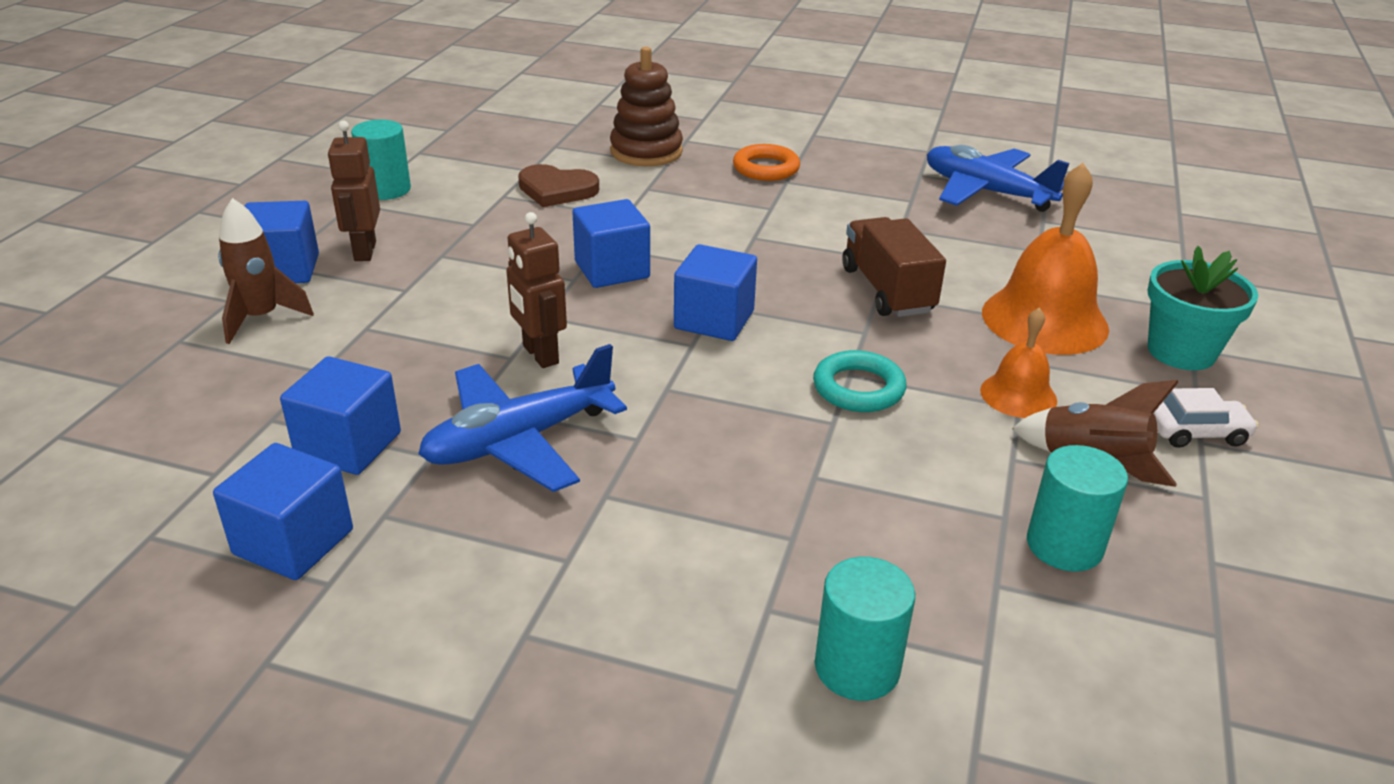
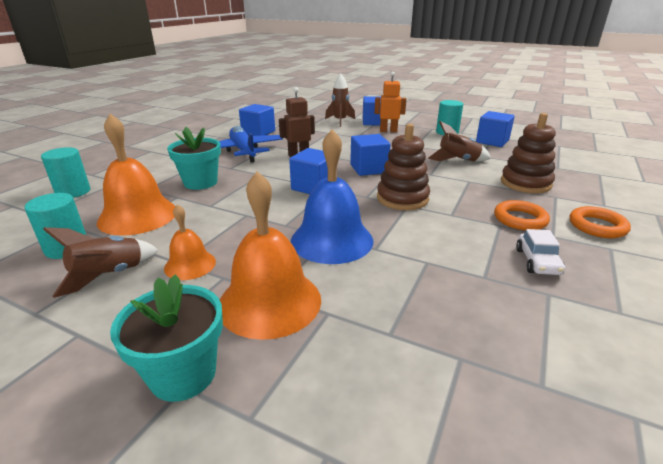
camera: 100 degrees right, 5 degrees down
(293, 542) = (217, 129): blue cube -> blue cube (492, 141)
(364, 251) = (388, 131): brown robot -> orange robot
(557, 190) = (458, 160): brown heart -> brown rocket
(732, 240) = (402, 198): none -> brown stacking toy
(734, 462) = (200, 182): none -> turquoise flower pot
(765, 132) = (597, 226): none -> orange ring
(858, 388) = (232, 215): turquoise ring -> none
(887, 290) = (332, 240): brown truck -> blue bell
(915, 501) = (138, 216): none -> orange bell
(986, 192) = (522, 330): blue plane -> none
(1197, 432) = (87, 336): white car -> white car (537, 262)

